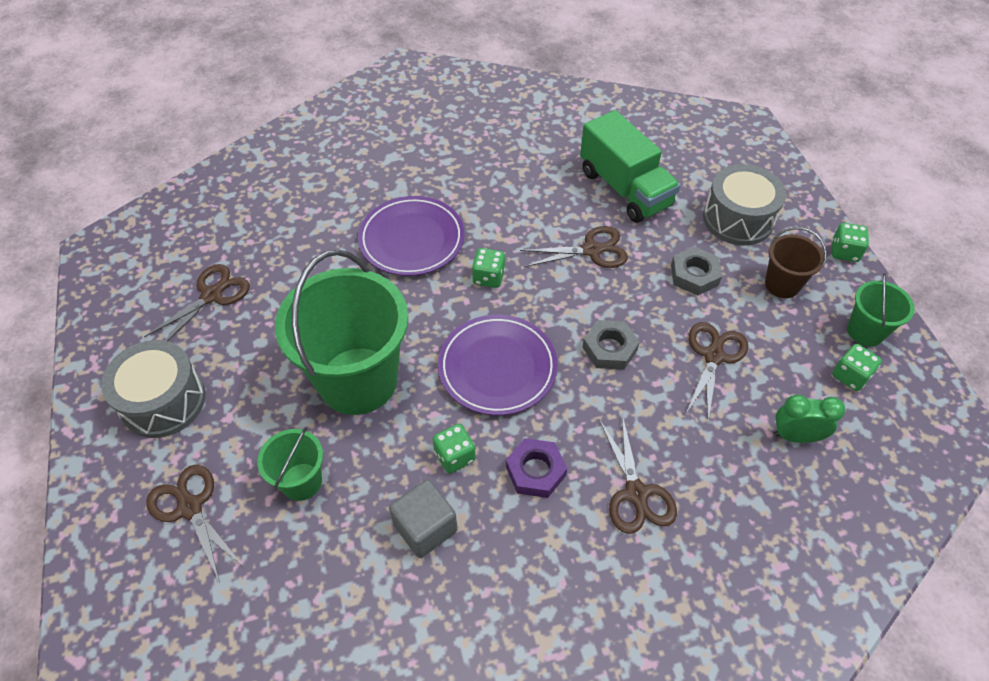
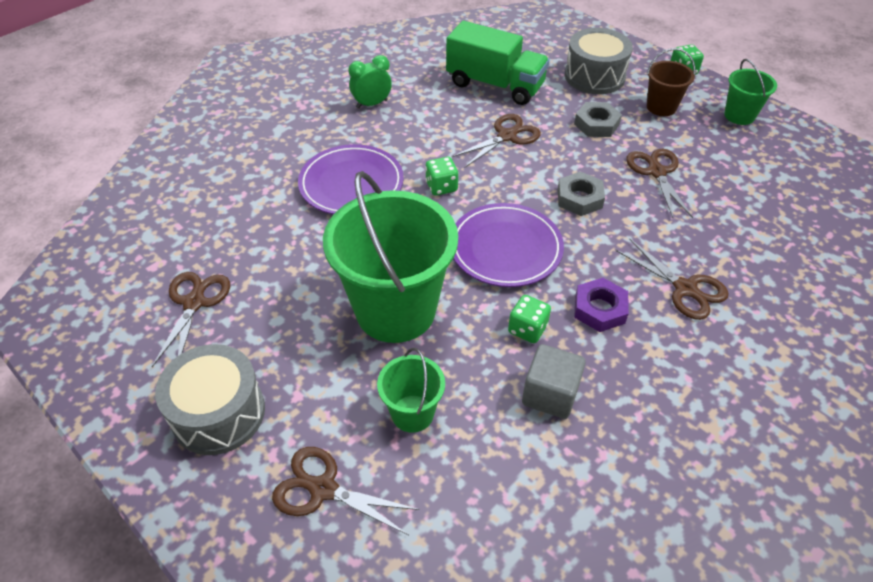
camera: 30 degrees left, 5 degrees down
(795, 436) = (755, 200): green clock -> green clock (372, 104)
(850, 376) = (754, 147): green dice -> none

